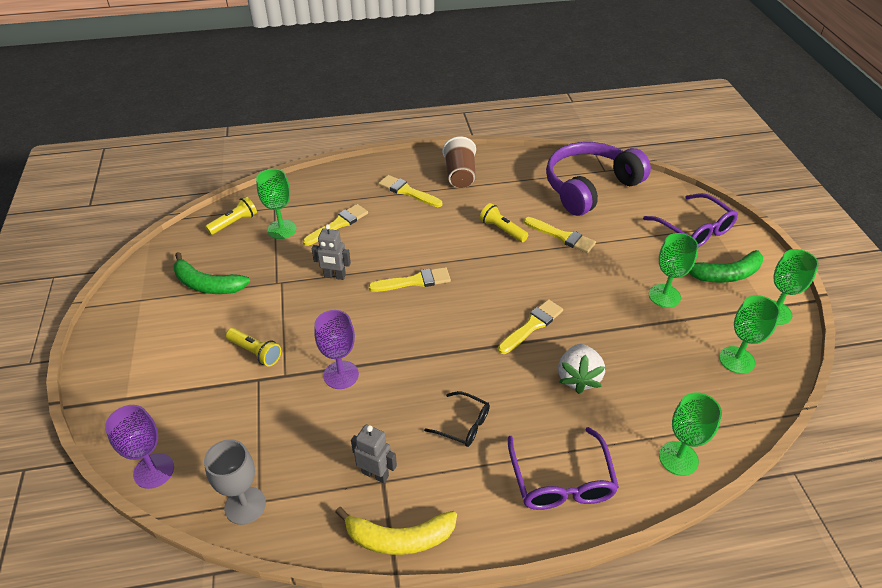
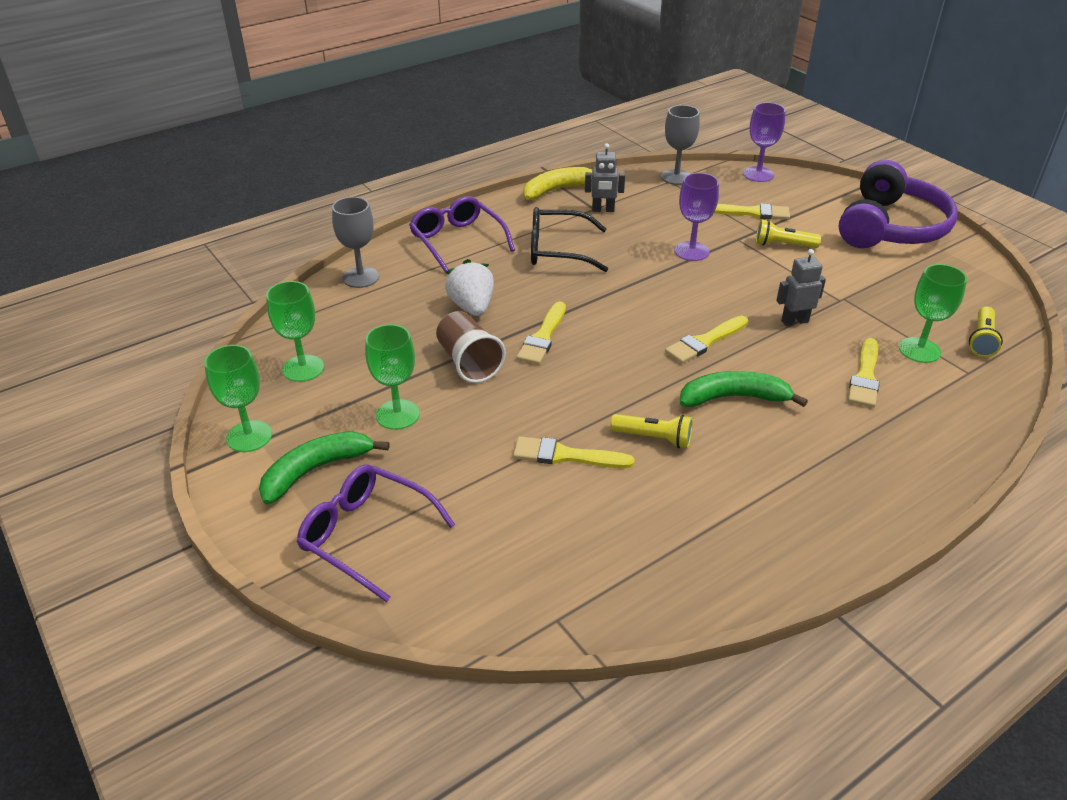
camera: 155 degrees right, 5 degrees down
(207, 284) = (905, 277): green banana -> green banana (733, 398)
(407, 191) = (836, 455): yellow brush -> yellow brush (751, 212)
(460, 175) = (790, 513): brown cup -> brown cup (469, 362)
(464, 425) = (557, 250): black glasses -> black glasses, size x1.65
(590, 187) = (566, 566): purple headphones -> purple headphones (890, 227)
(678, 458) = (361, 277): green goblet -> grey goblet

